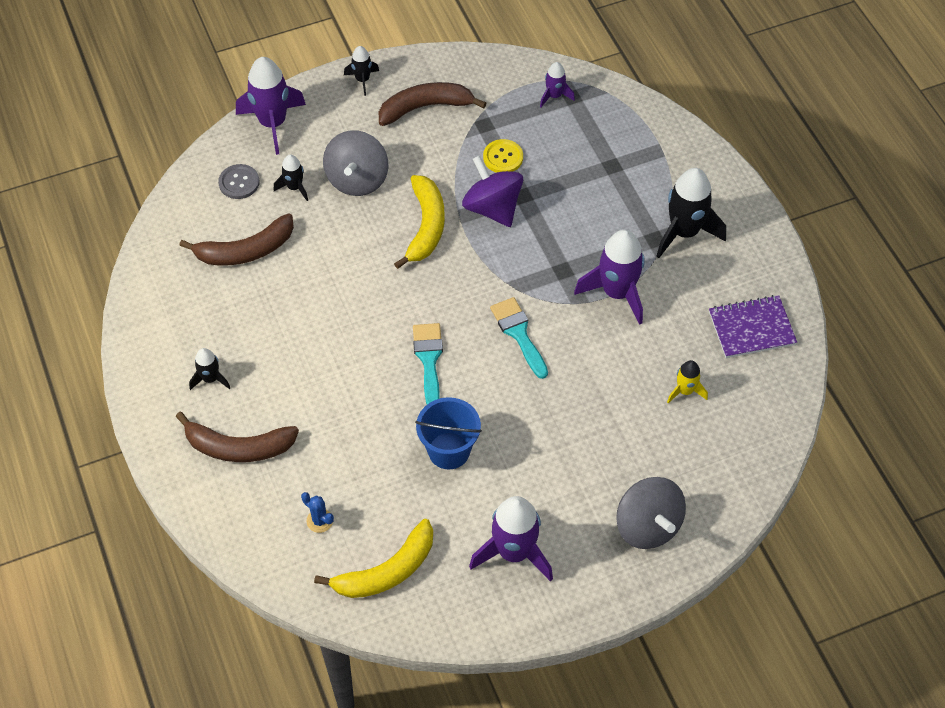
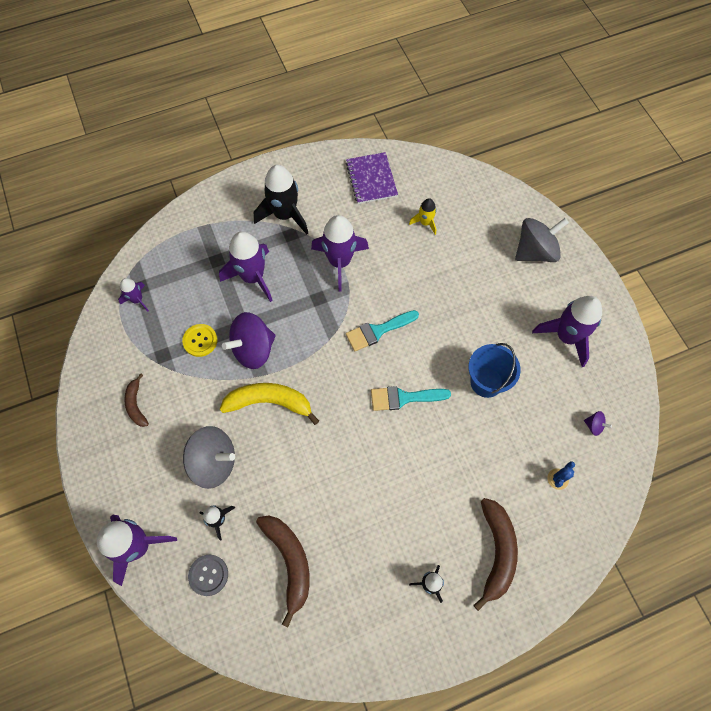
camera: 90 degrees left, 10 degrees up
(362, 80) = (95, 462): black rocket -> none
(387, 571) = (594, 426): yellow banana -> purple spinning top
(425, 107) = (136, 404): brown banana -> brown banana, size x0.57
(590, 203) = (253, 277): none -> purple rocket

